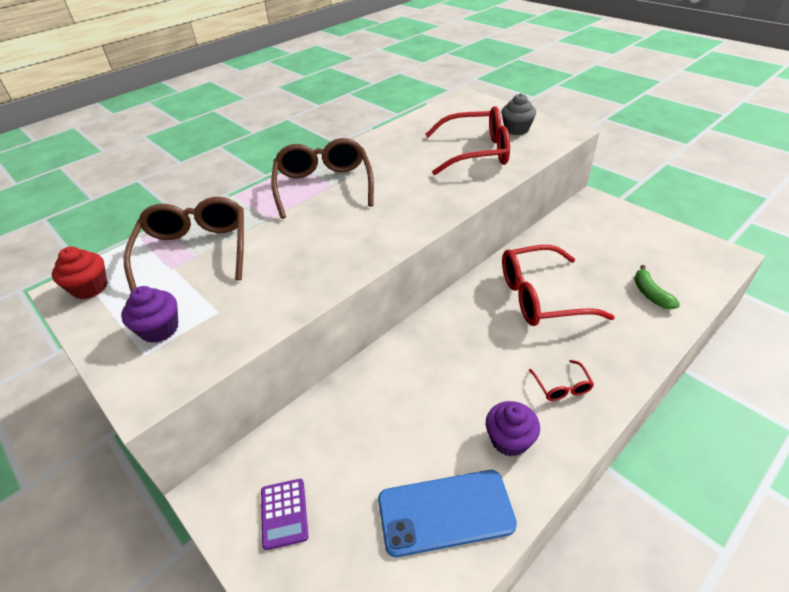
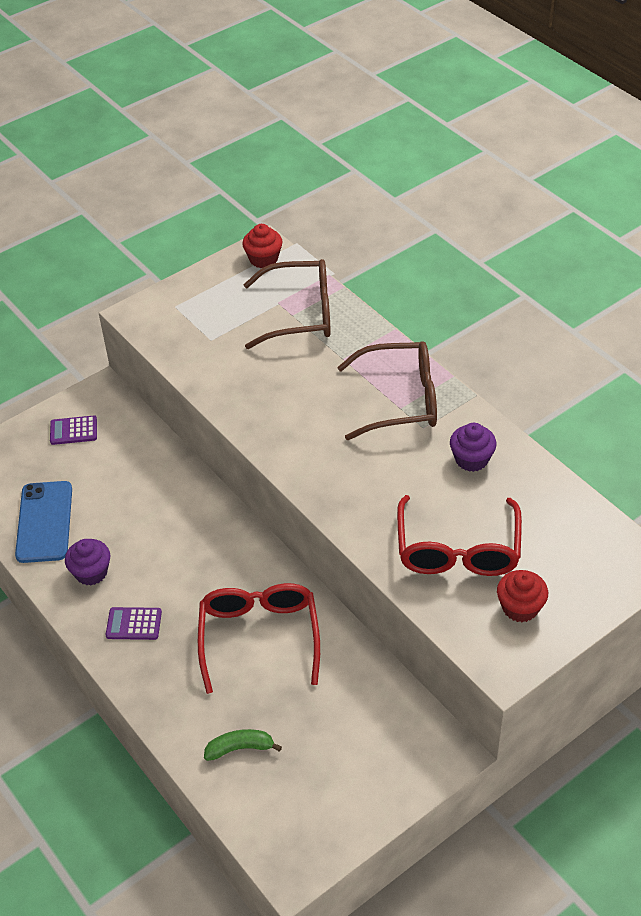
camera: 95 degrees right, 5 degrees up
(160, 329) = (200, 309): purple cupcake -> purple cupcake (471, 459)
(516, 129) = (520, 607): grey cupcake -> red cupcake
(562, 387) = (134, 624): red glasses -> purple calculator

